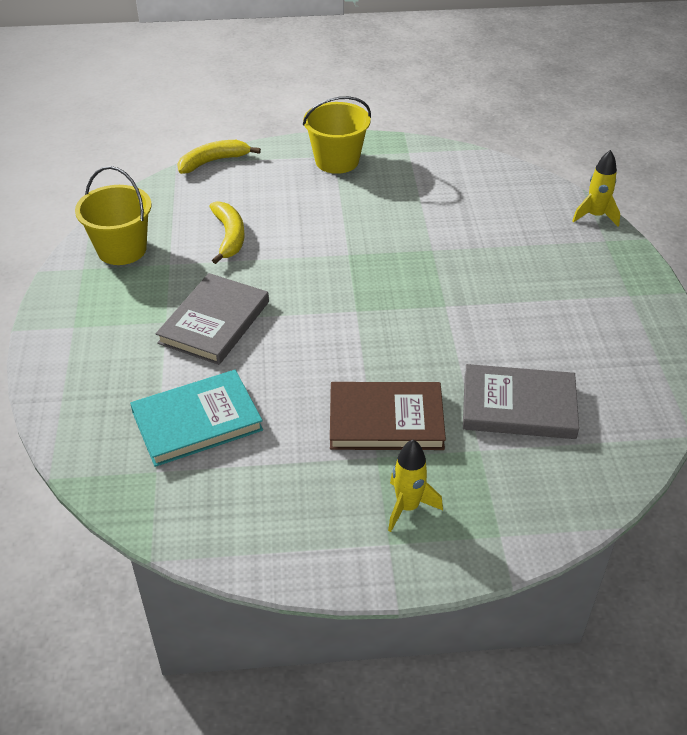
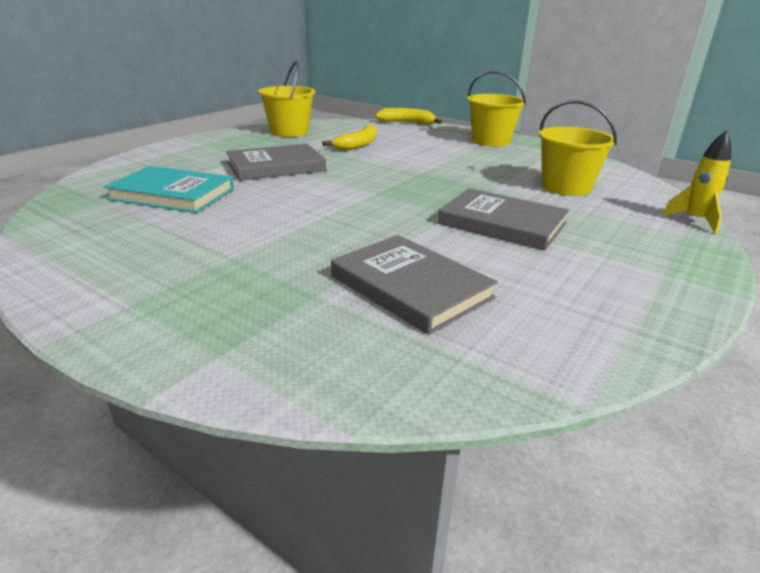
camera: 40 degrees right, 15 degrees down
(386, 420) = (283, 244): brown book -> none
(407, 507) = (191, 294): yellow rocket -> none
(478, 215) = (566, 187): none -> yellow bucket
(490, 296) = (502, 223): none -> grey book

